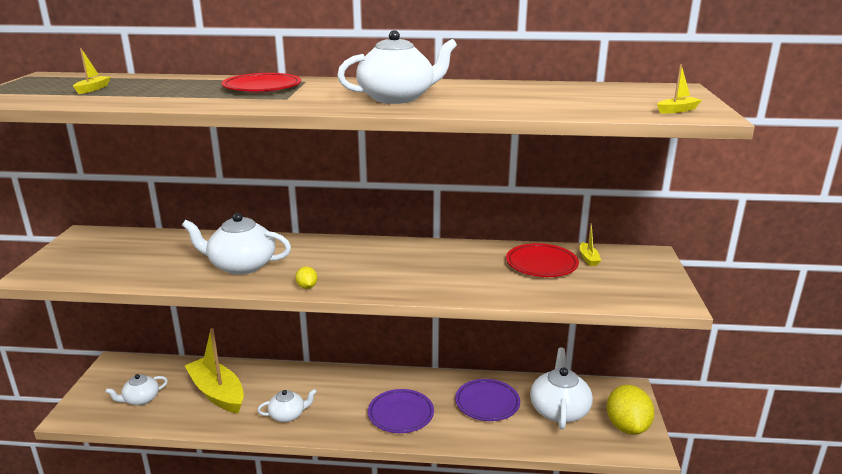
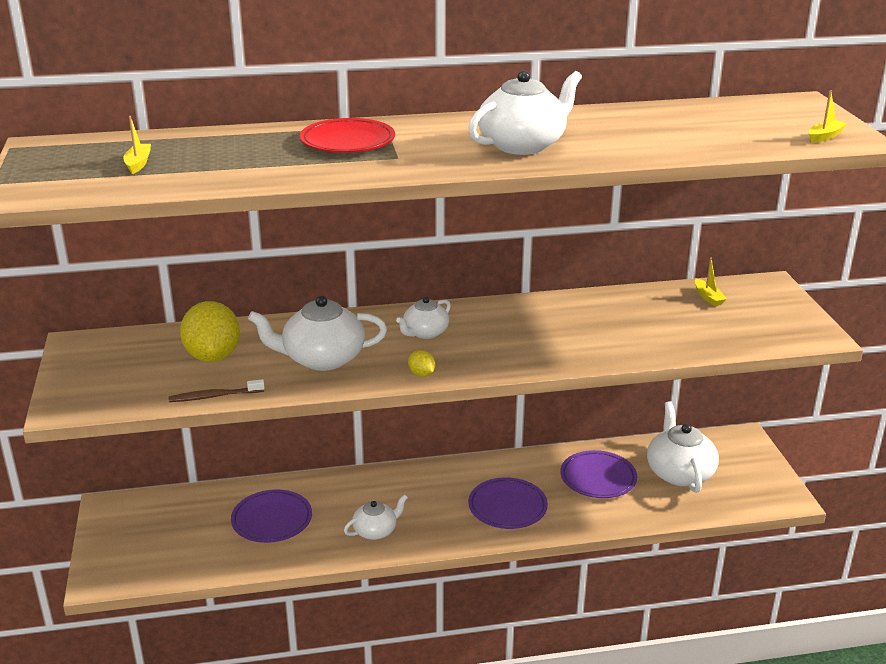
camera: 15 degrees left, 5 degrees up
(140, 282) = (214, 396): none -> brown toothbrush
(141, 399) = (178, 544): white teapot -> white teapot (425, 332)
(217, 393) = (272, 520): yellow boat -> purple plate
(541, 264) = (662, 311): red plate -> none
(627, 426) = (757, 478): yellow lemon -> yellow lemon (213, 356)

